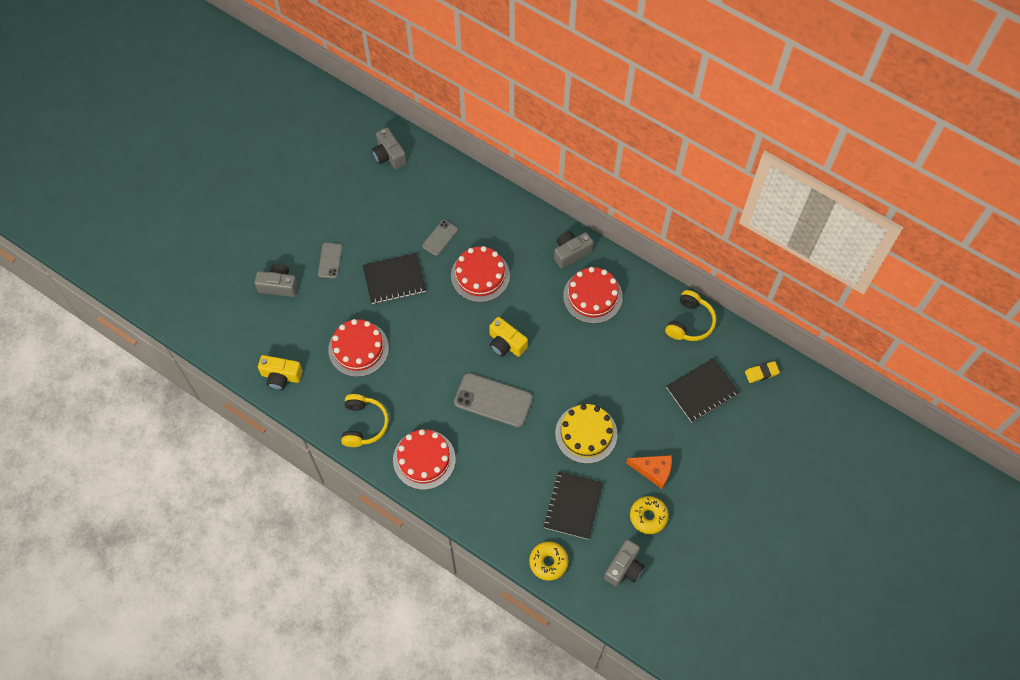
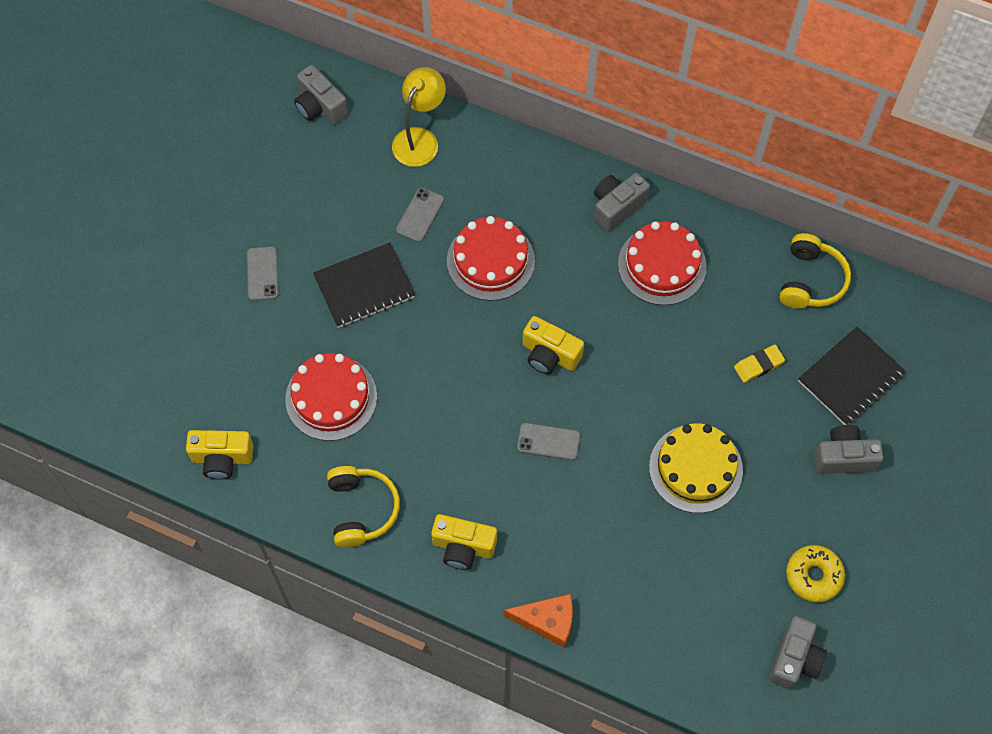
camera: 10 degrees left, 0 degrees up
(279, 286) = (192, 323): grey camera -> grey camera (844, 457)
(424, 459) = (463, 547): red cake -> yellow camera
(450, 187) = (420, 139): none -> yellow lamp
(493, 400) = (548, 442): grey phone -> grey phone, size x0.54
(548, 562) = (681, 670): yellow donut -> none
(573, 506) = (699, 579): black notebook -> none
(653, 471) = (806, 507): orange cheese -> orange cheese (547, 621)
(761, 373) = (930, 337): yellow eraser -> yellow eraser (758, 365)

